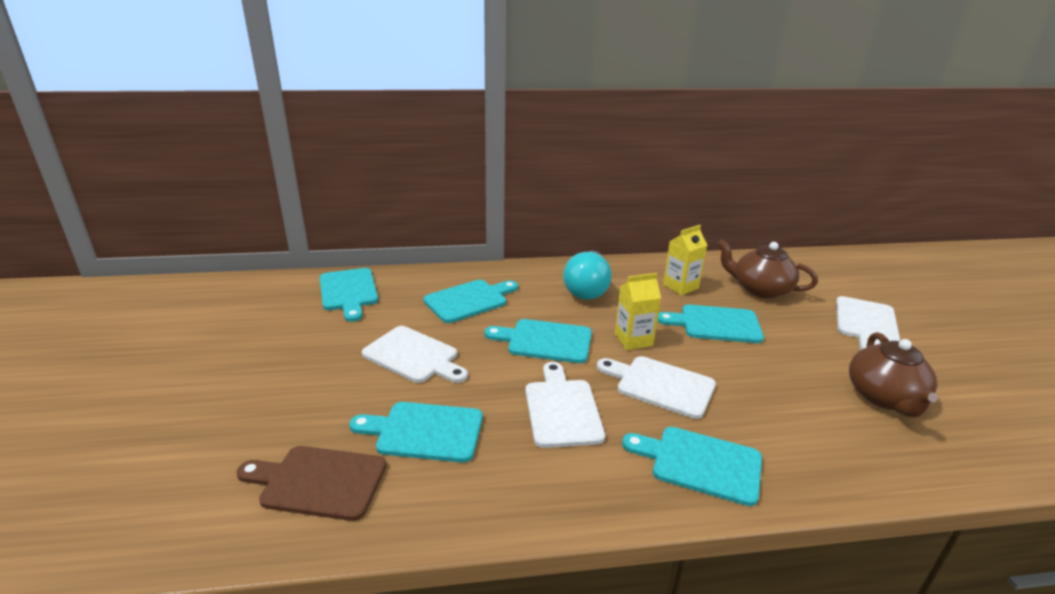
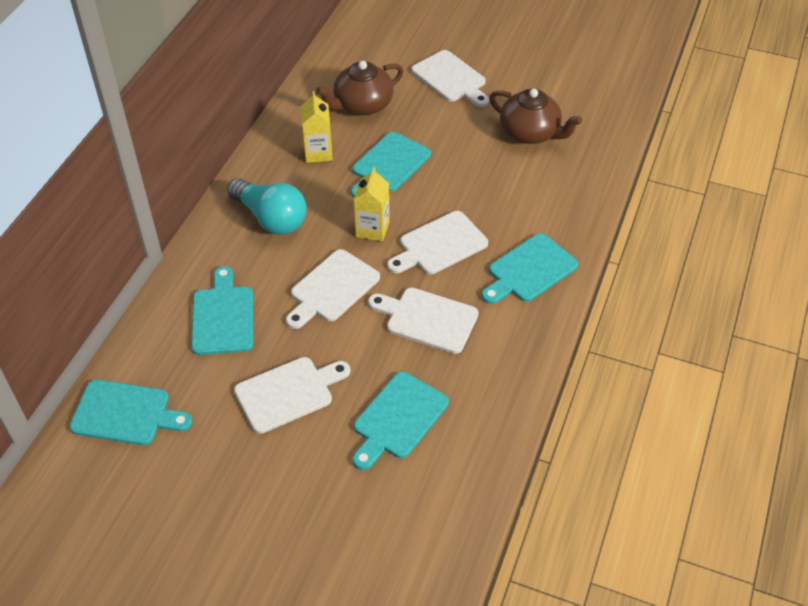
camera: 60 degrees left, 20 degrees up
(318, 482) = (414, 506): brown cutting board -> none
(545, 341) = (332, 289): turquoise cutting board -> white cutting board

